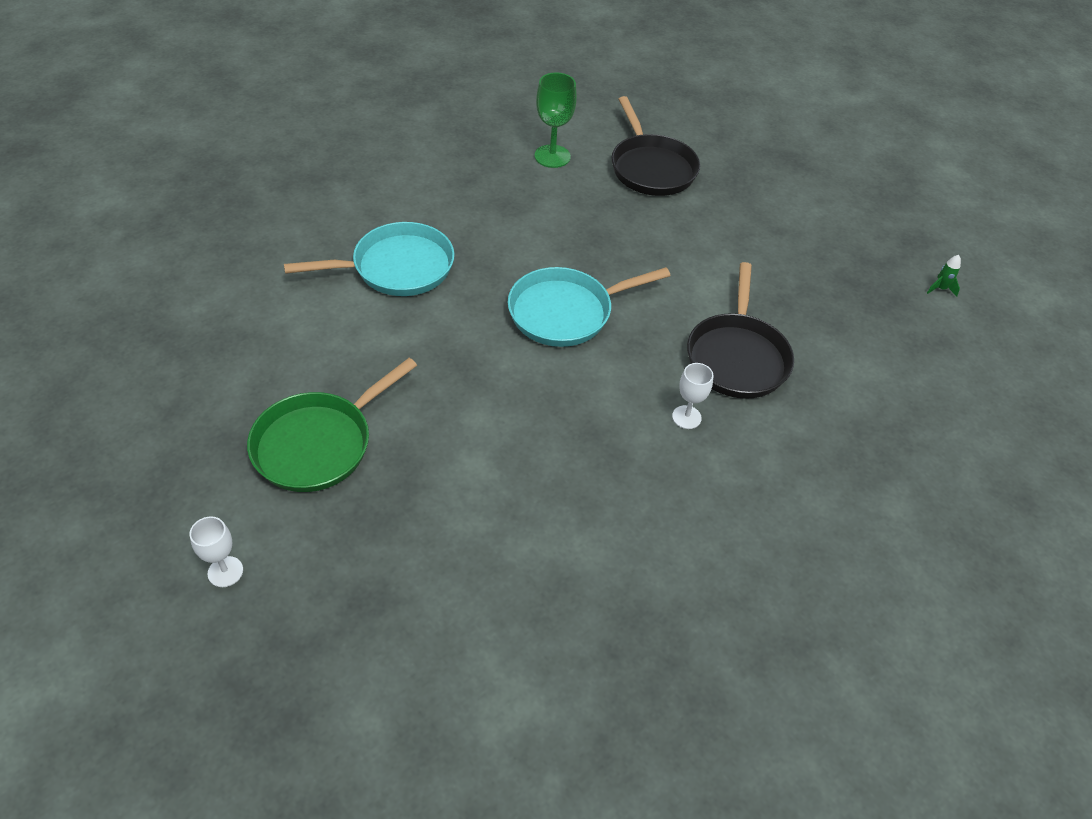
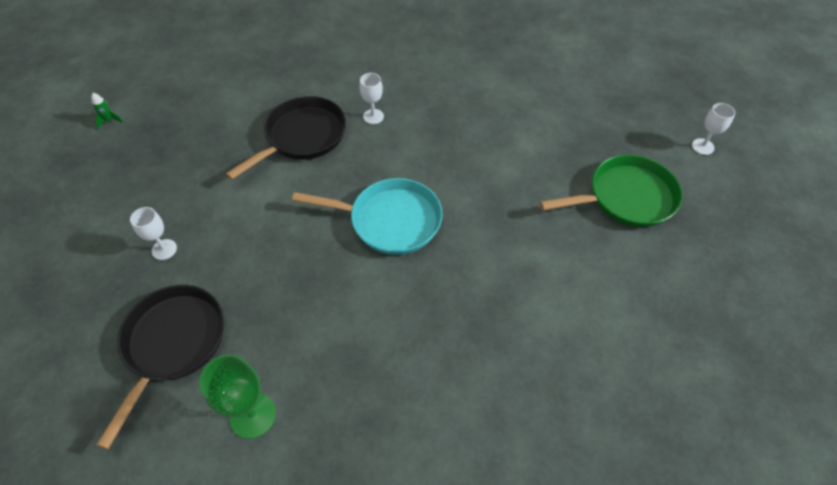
camera: 145 degrees left, 5 degrees up
(397, 267) = (504, 330): turquoise pan -> none
(735, 214) = (164, 249): none -> white goblet

